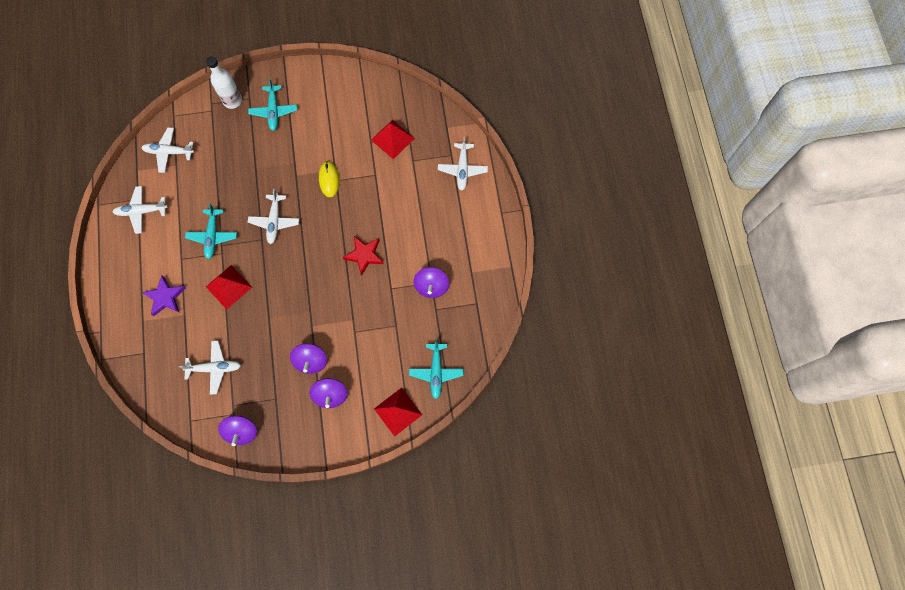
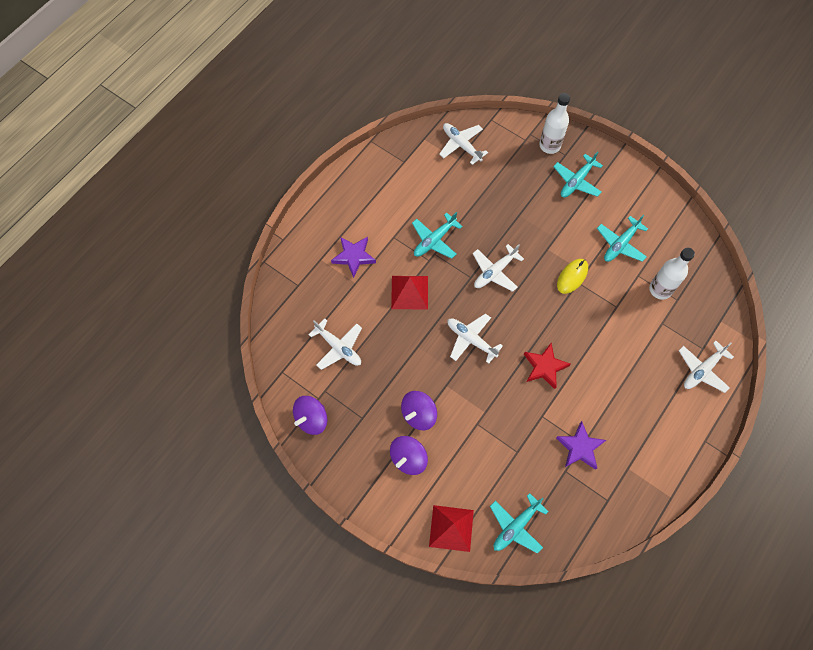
camera: 45 degrees right, 5 degrees down
(141, 211) = (398, 173): white plane -> white plane (471, 339)
(341, 130) = (620, 244): none -> turquoise plane
(392, 139) = (660, 289): red pyramid -> white bottle
(431, 286) = (580, 447): purple spinning top -> purple star

